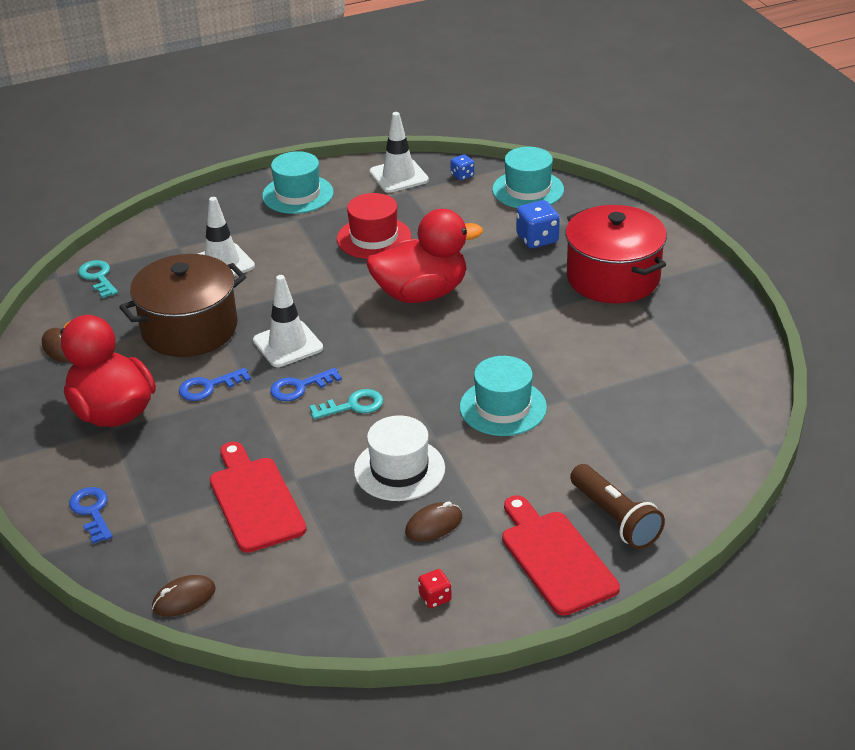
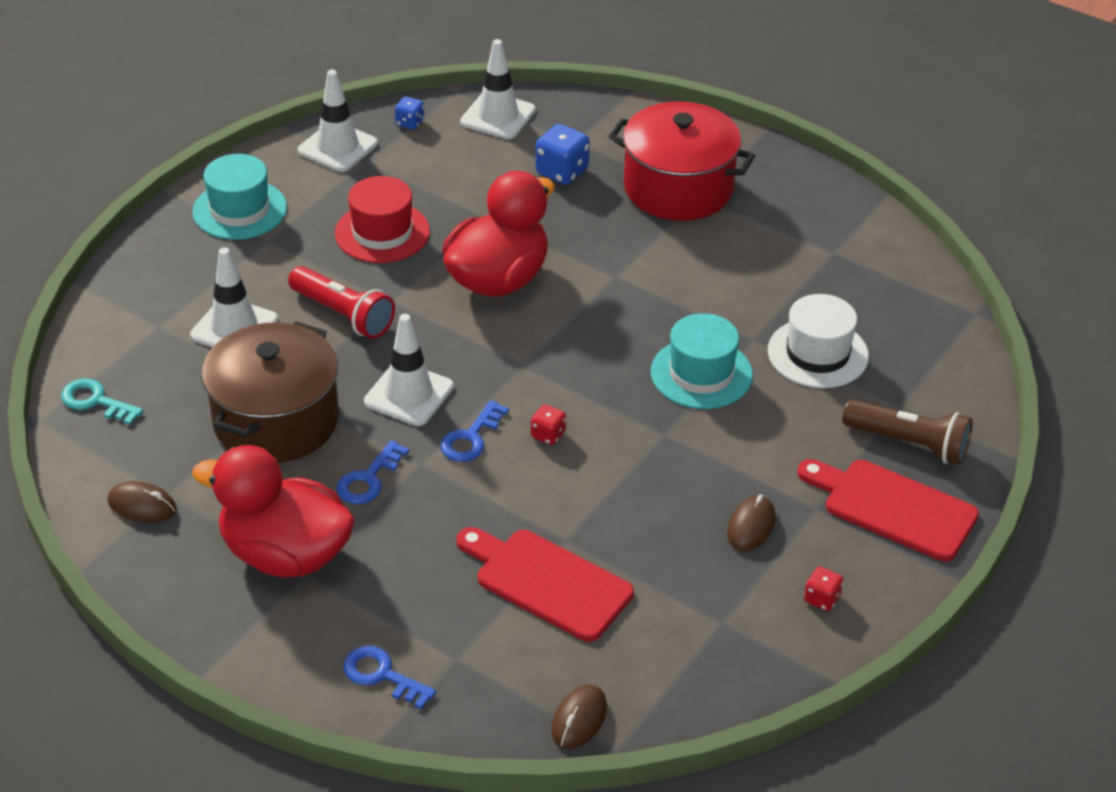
camera: 35 degrees left, 5 degrees up
(297, 280) = (343, 315): none -> red flashlight
(353, 405) = (548, 435): turquoise key -> red dice
(399, 469) = (662, 483): white hat -> white hat (817, 353)
(528, 190) = (498, 116): turquoise hat -> white traffic cone

